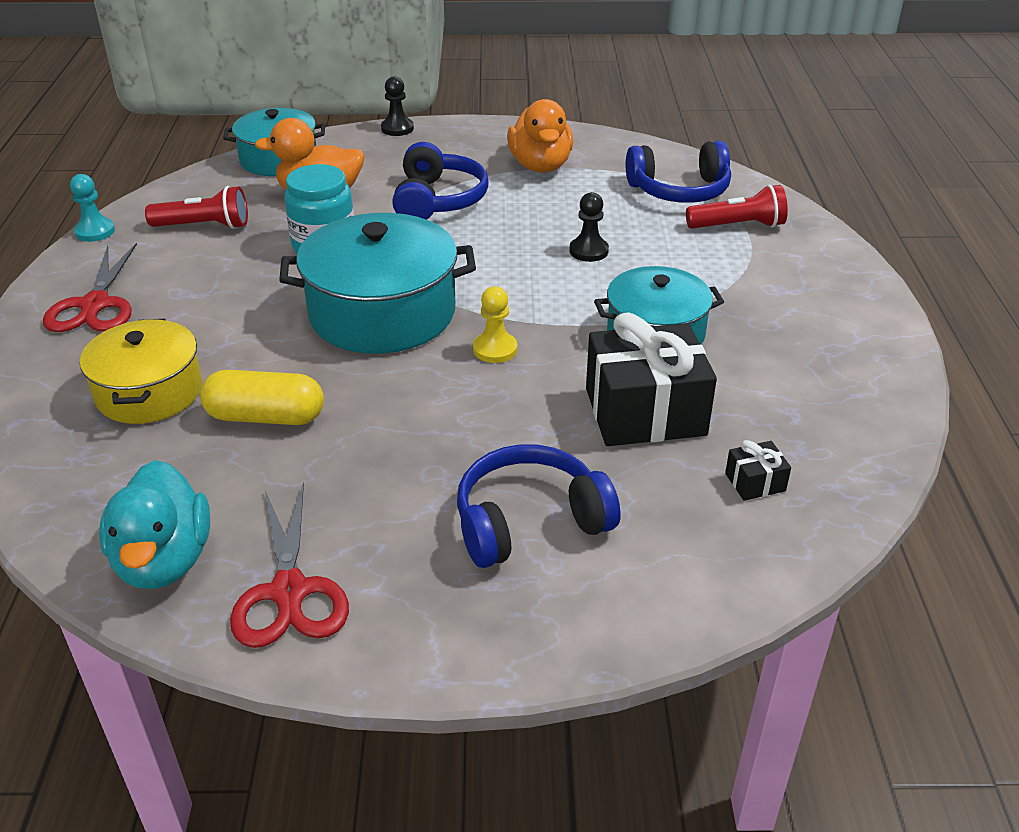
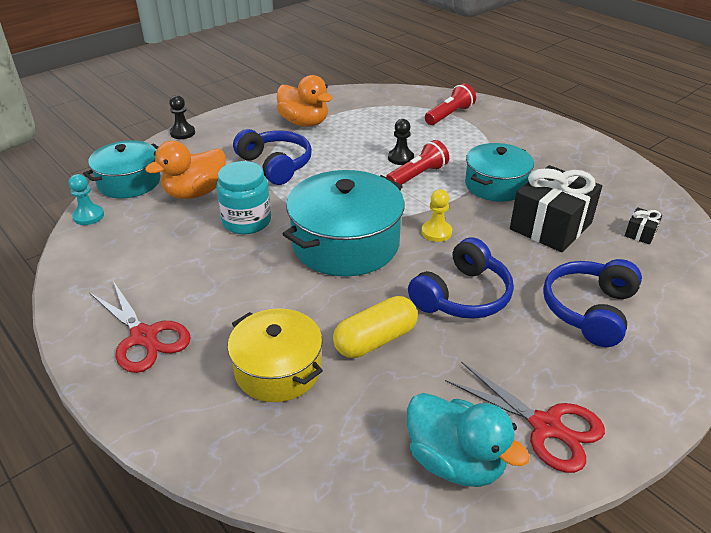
camera: 40 degrees left, 0 degrees up
(95, 231) = (60, 289): turquoise pawn -> turquoise pawn (88, 216)
(204, 226) = (143, 247): red flashlight -> red flashlight (417, 176)
(679, 190) = (395, 108): blue headphones -> blue headphones (462, 296)

